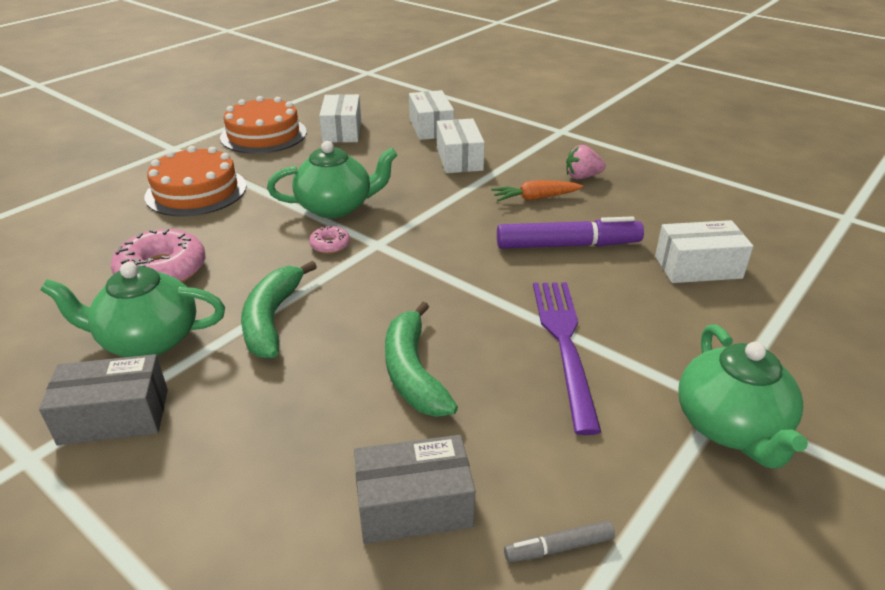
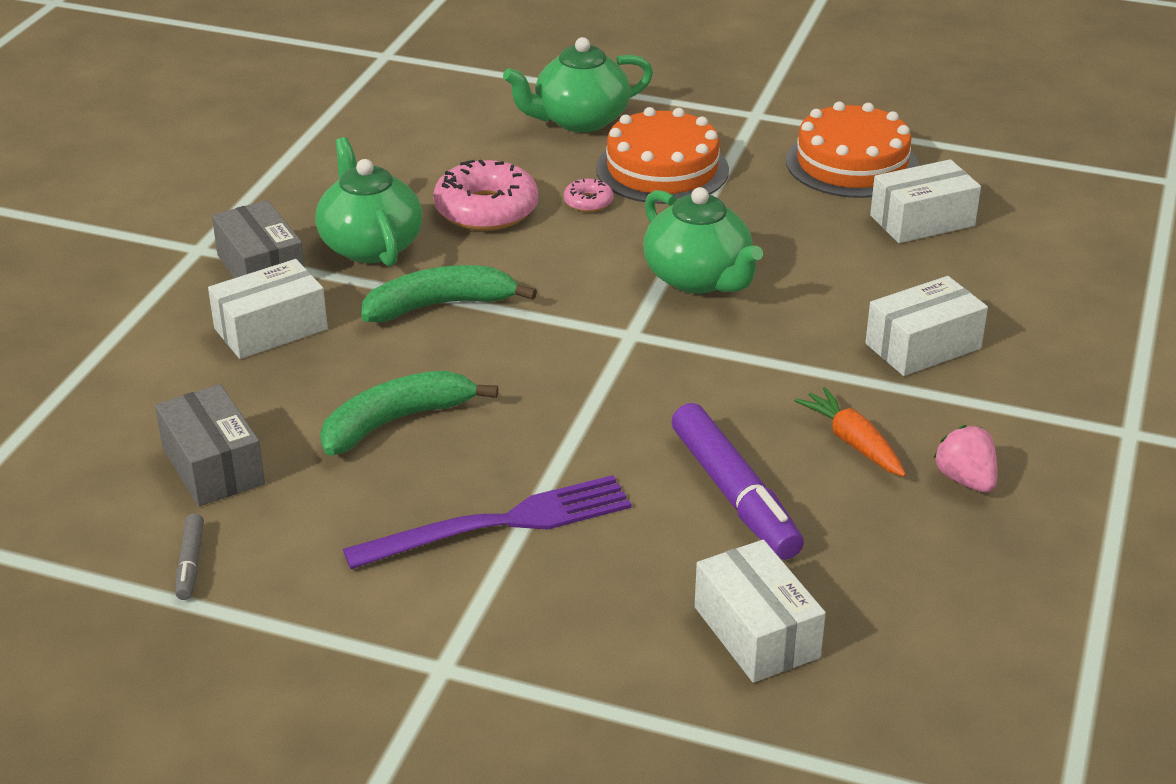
camera: 70 degrees right, 0 degrees up
(330, 245) = (606, 300): pink donut -> pink donut (588, 202)
(431, 127) = (1011, 295): white box -> white box (271, 329)
(558, 547) = (190, 563): grey marker -> grey marker turned 150 degrees counterclockwise
(730, 426) = (405, 677): green teapot -> green teapot (580, 120)

